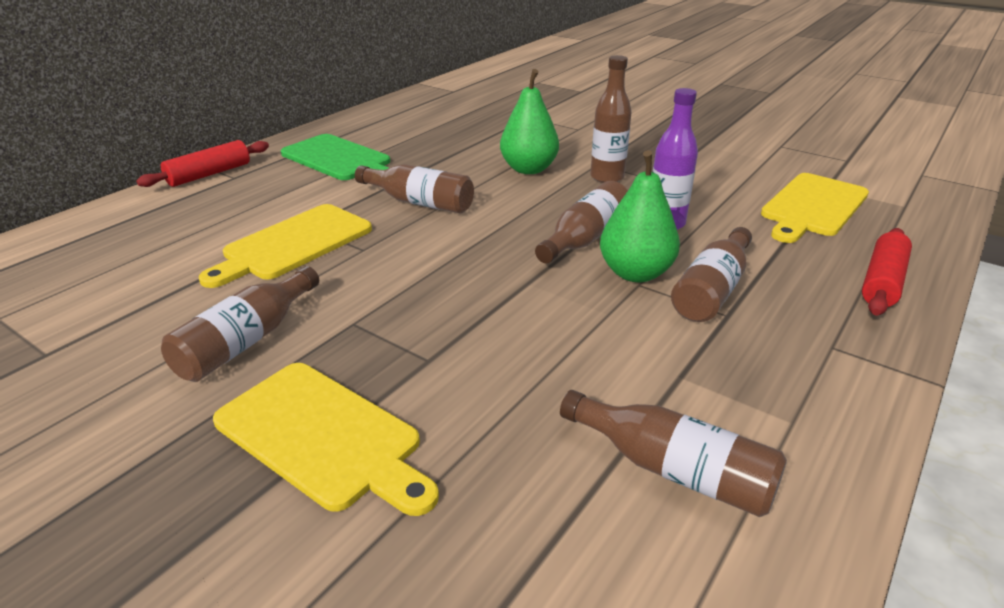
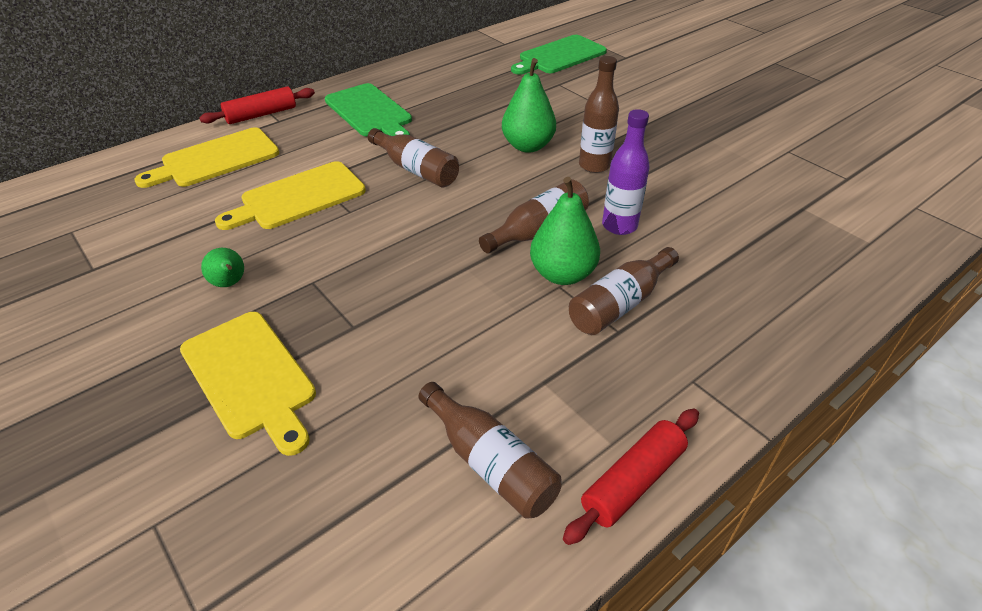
camera: 15 degrees right, 10 degrees up
(247, 341) = (230, 283): brown bottle -> green pear
(515, 96) = (559, 56): none -> green cutting board
(812, 207) = (773, 229): yellow cutting board -> yellow cutting board (215, 159)
(882, 282) = (786, 324): red rolling pin -> red rolling pin (633, 481)

